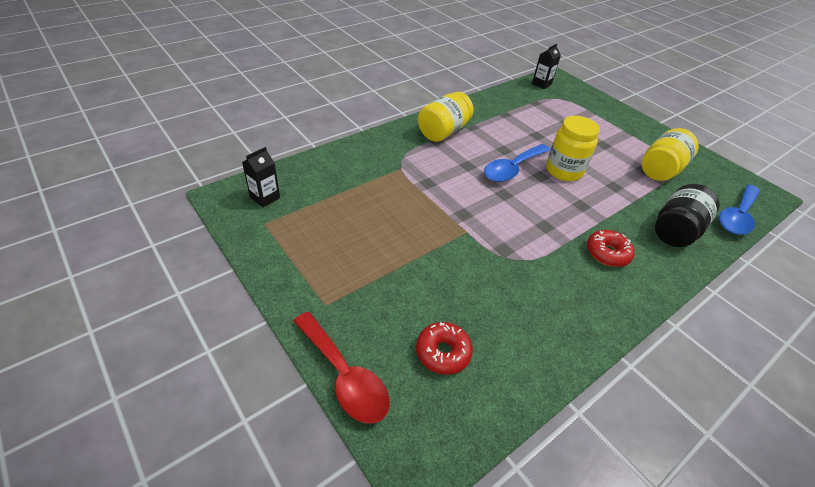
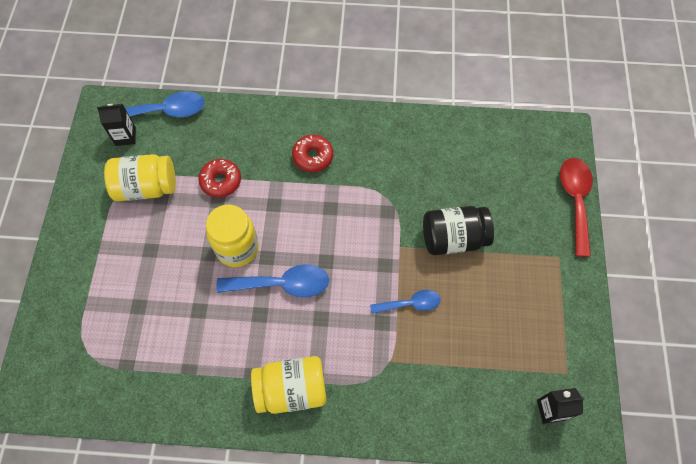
camera: 135 degrees left, 20 degrees up
(420, 202) = (410, 304): none -> blue spoon
(443, 352) = (503, 174): red donut -> red donut (221, 181)
(541, 84) = (64, 397): black carton -> black carton (125, 136)
(675, 230) = (233, 136): black jar -> black jar (453, 238)

